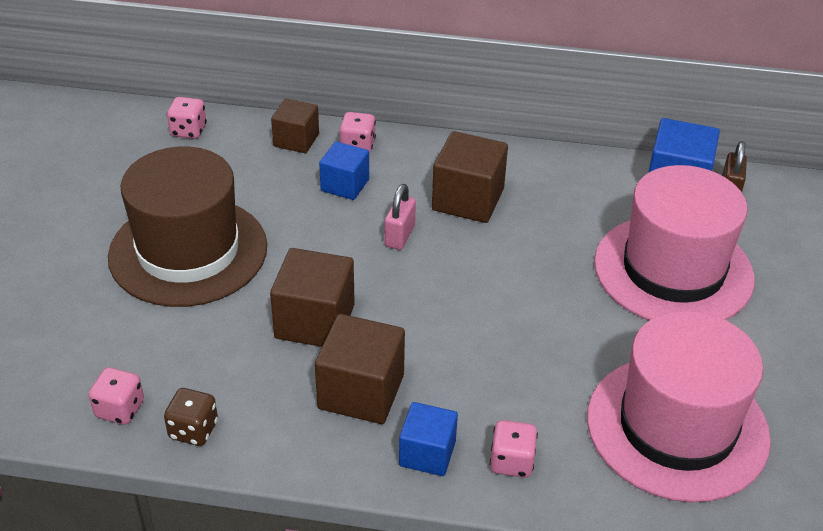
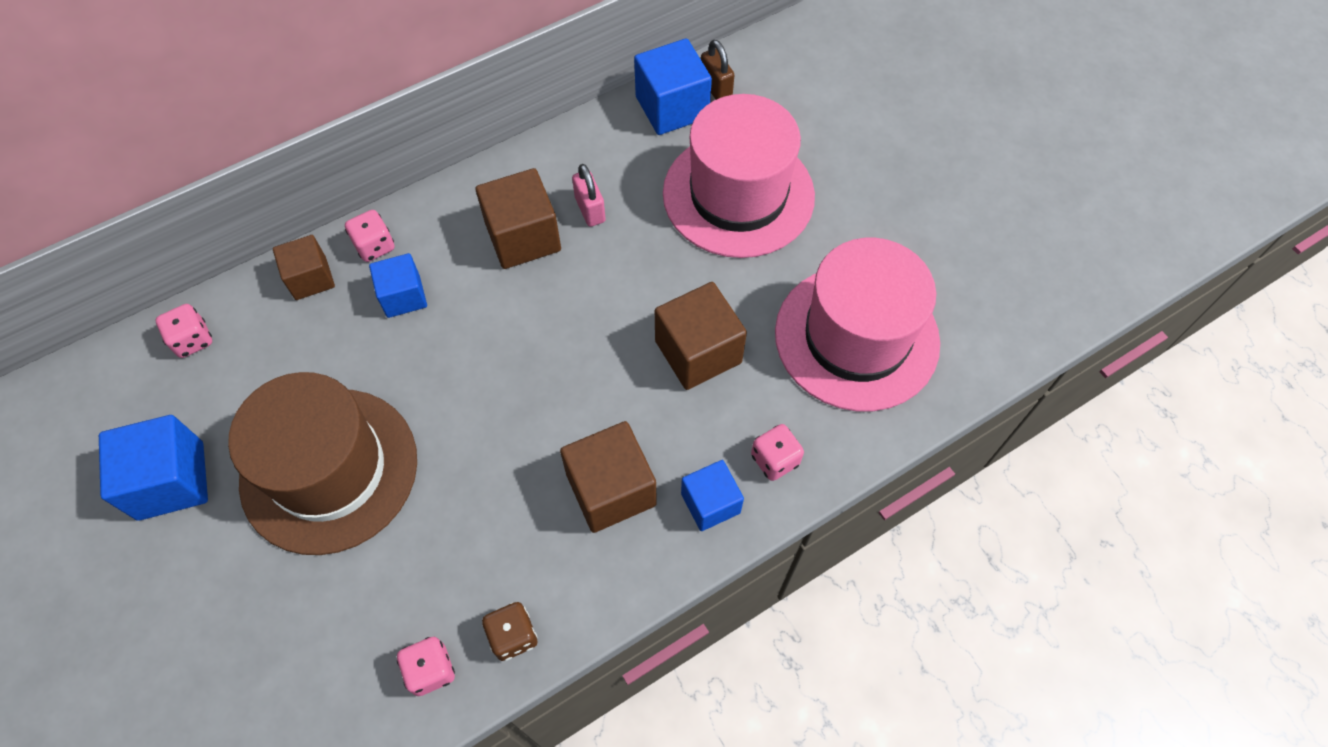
camera: 40 degrees left, 20 degrees up
(93, 196) = (171, 480): none -> blue cube
(315, 321) = (511, 453): brown cube -> brown cube (698, 352)
(399, 236) = (501, 315): pink padlock -> pink padlock (590, 209)

